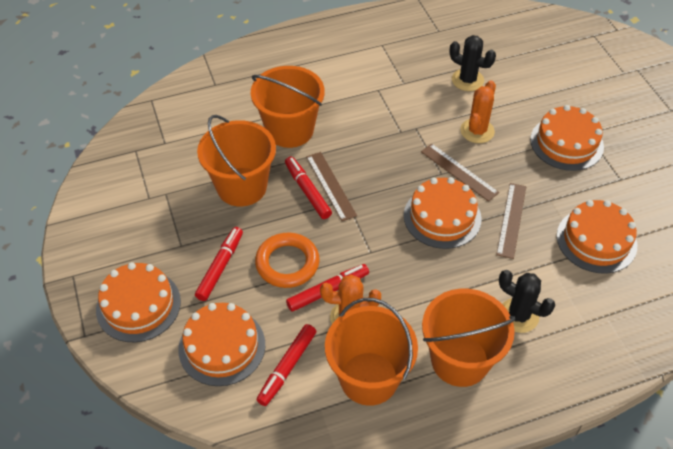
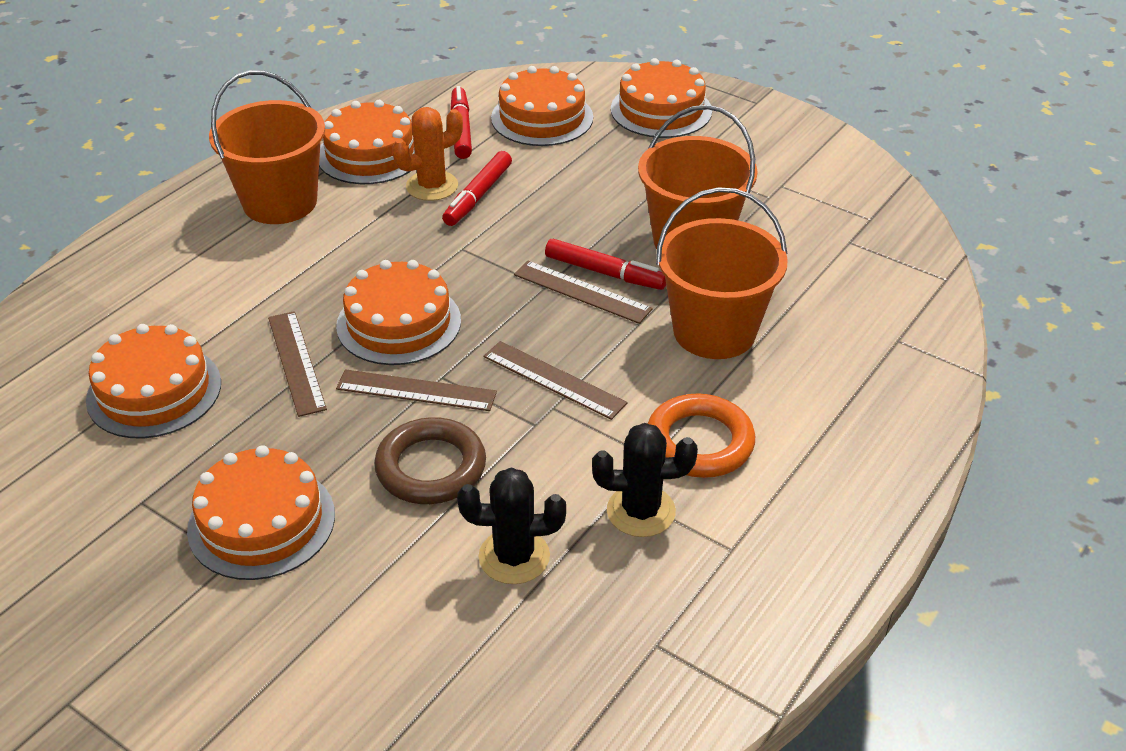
camera: 145 degrees right, 10 degrees down
(220, 267) = (619, 166): red marker -> none
(287, 263) = (549, 199): orange ring -> orange ring (699, 442)
(369, 378) = (370, 154): orange bucket -> orange cake
(388, 144) = (554, 379): none -> brown ruler
(477, 131) = (431, 467): orange cactus -> brown ring
(518, 315) = (230, 265): black cactus -> black cactus (641, 511)

